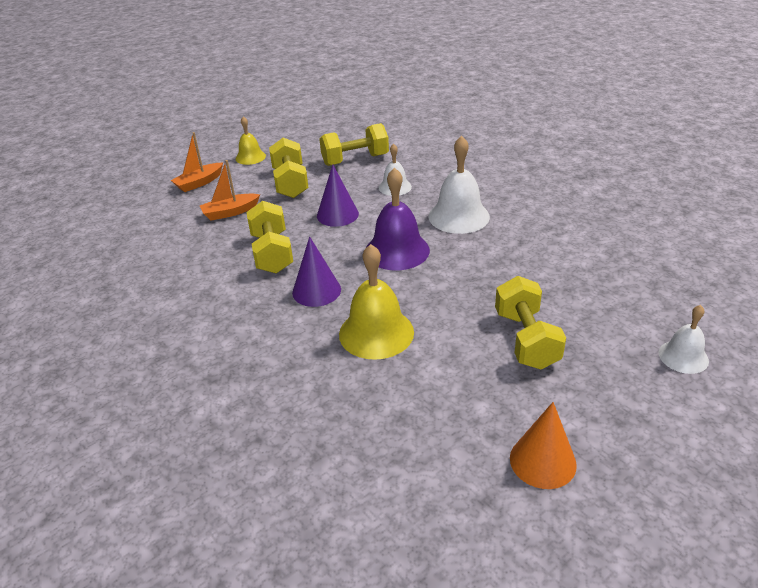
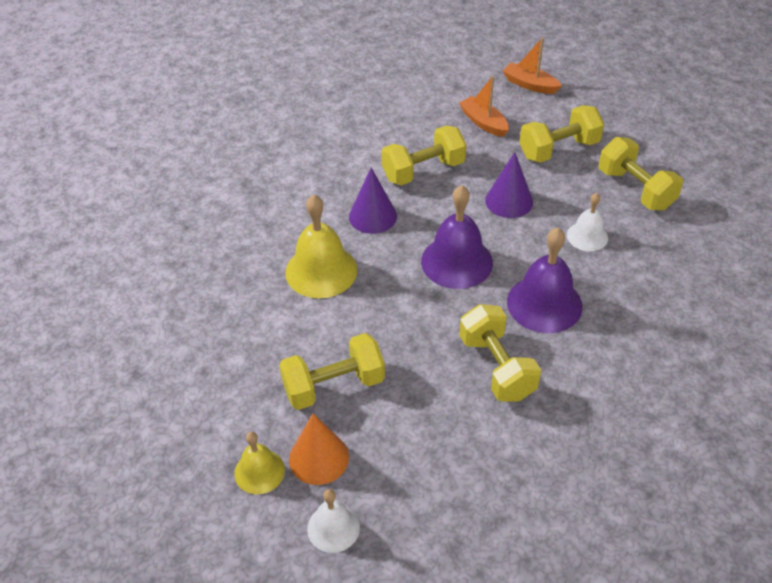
camera: 75 degrees right, 10 degrees up
(250, 157) = (600, 104): yellow bell -> yellow bell (259, 471)
(458, 216) = (544, 304): white bell -> purple bell
(519, 248) = (496, 367): none -> yellow dumbbell
(542, 461) = (178, 409): orange cone -> orange cone (319, 458)

